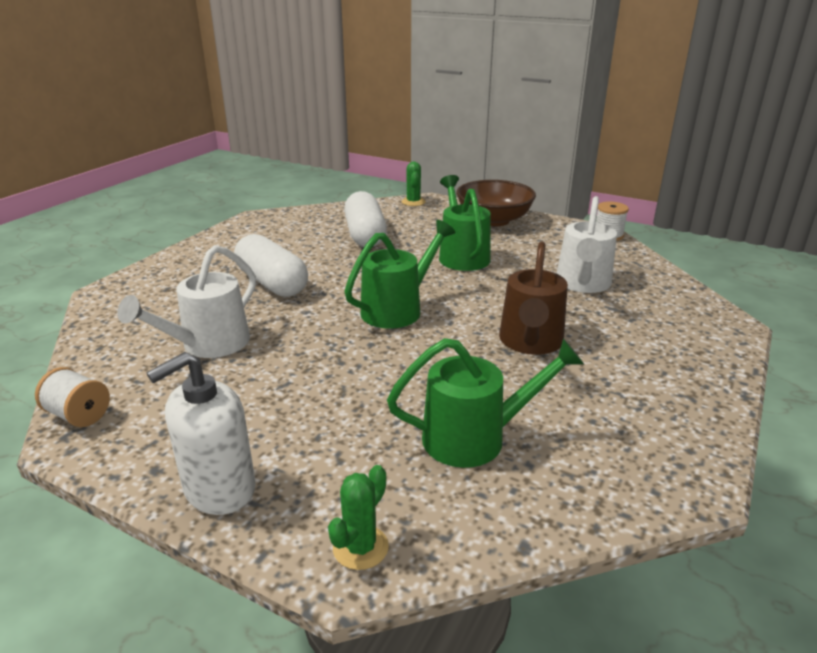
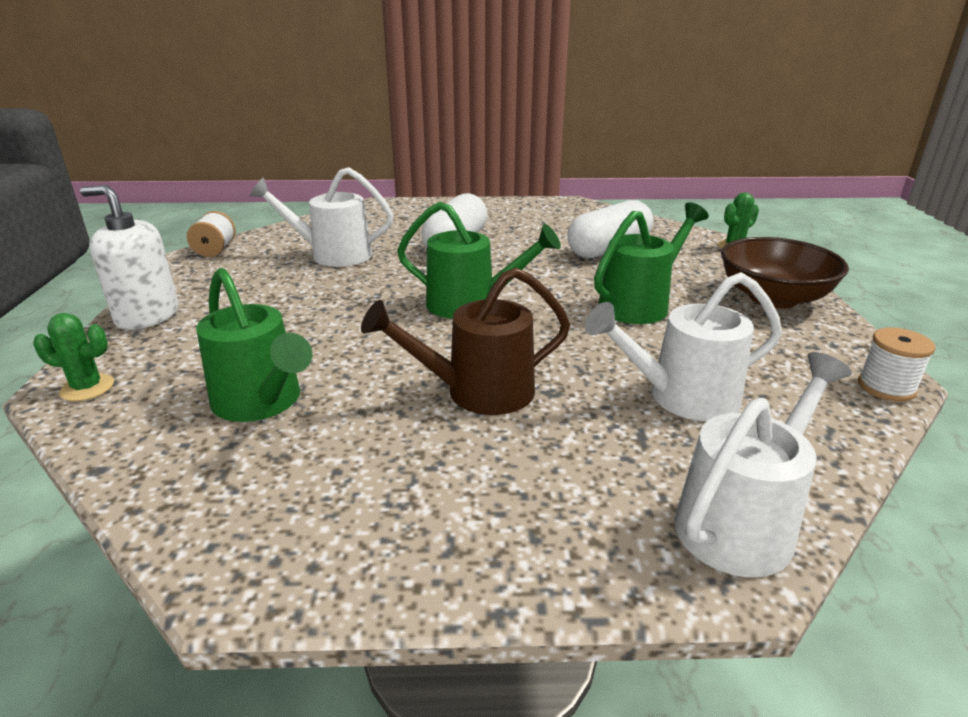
camera: 60 degrees right, 0 degrees up
(697, 310) = (743, 521): none -> white watering can

